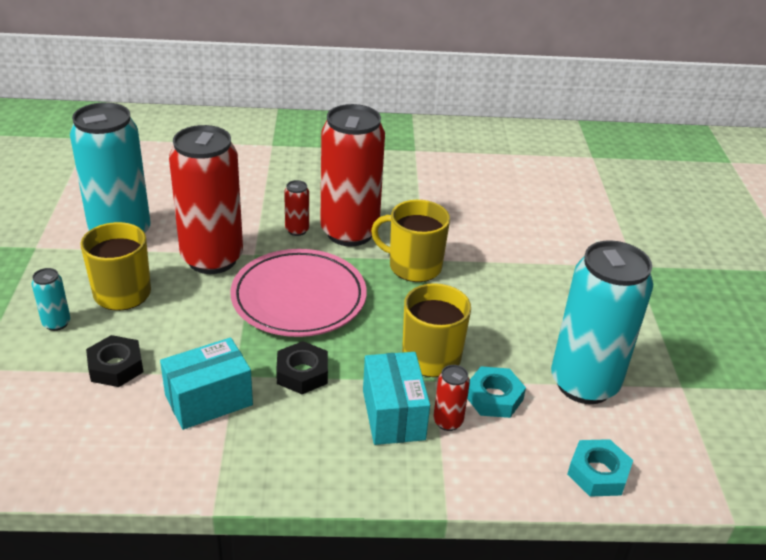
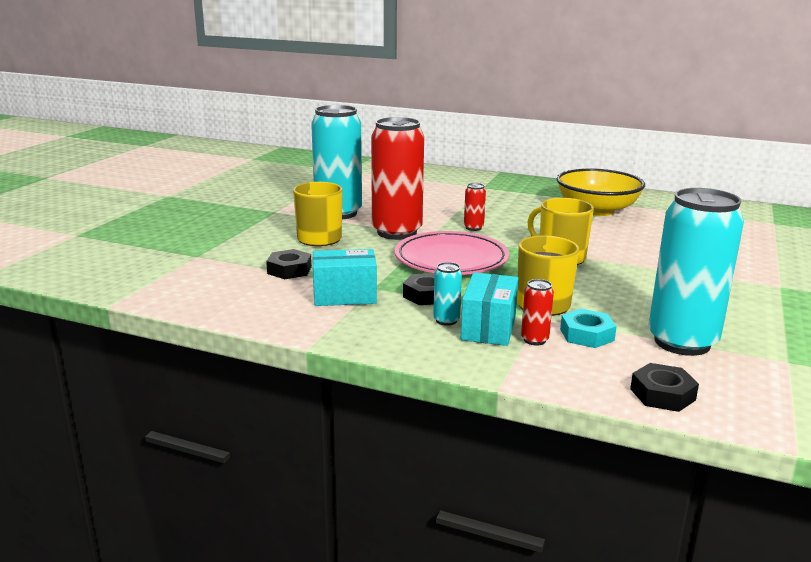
camera: 25 degrees right, 15 degrees down
(56, 323) = (264, 245): turquoise can -> turquoise can (446, 320)
(349, 232) = (516, 234): red can -> none
(415, 167) = (597, 210): none -> yellow bowl
(598, 473) = (662, 394): turquoise nut -> black nut

